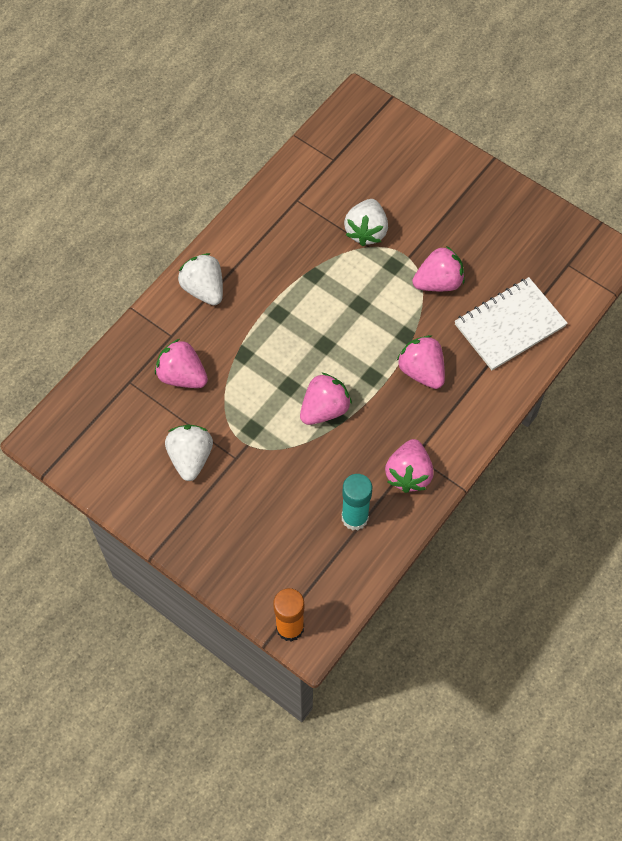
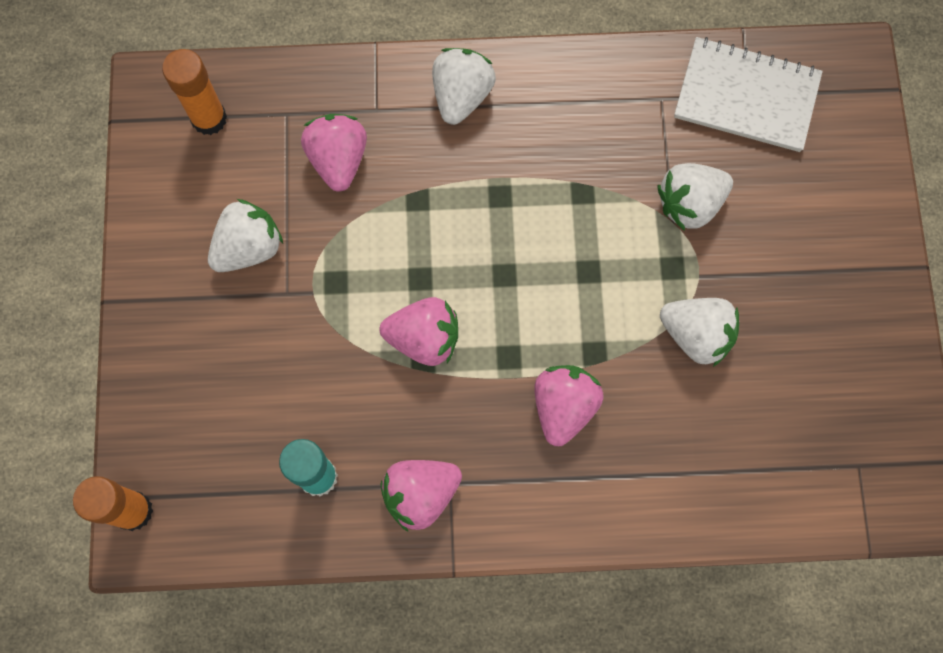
camera: 50 degrees right, 10 degrees up
(93, 423) = (209, 118): none -> orange glue stick
(438, 282) = (696, 335): pink strawberry -> white strawberry
(509, 325) = (712, 461): white notebook -> white notebook (746, 97)

